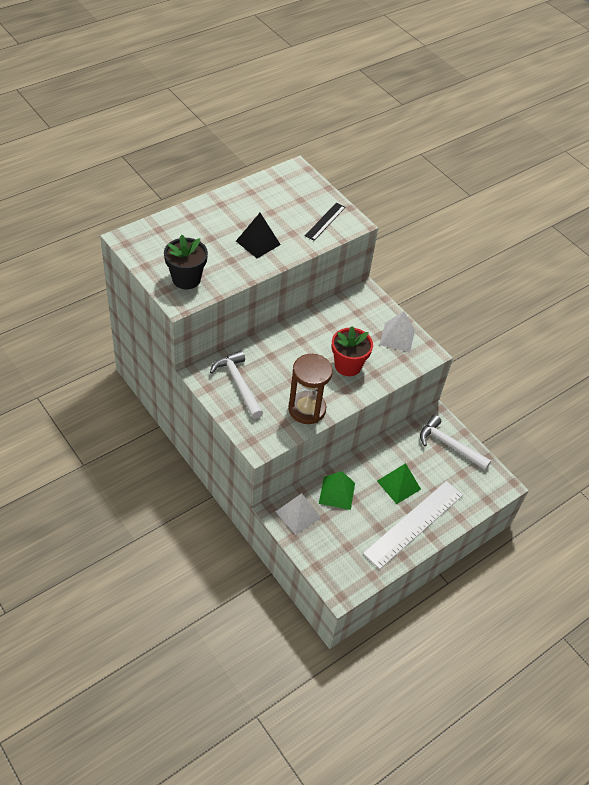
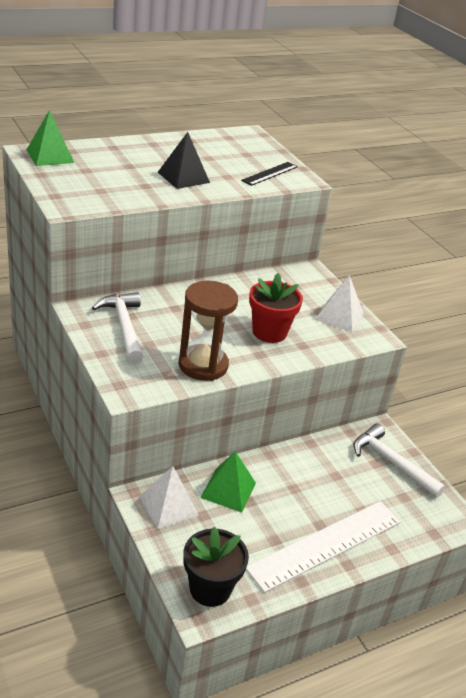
camera: 10 degrees right, 15 degrees down
(186, 279) = (84, 191): black flower pot -> black flower pot (210, 588)
(398, 485) = (314, 495): green pyramid -> green pyramid (50, 156)

